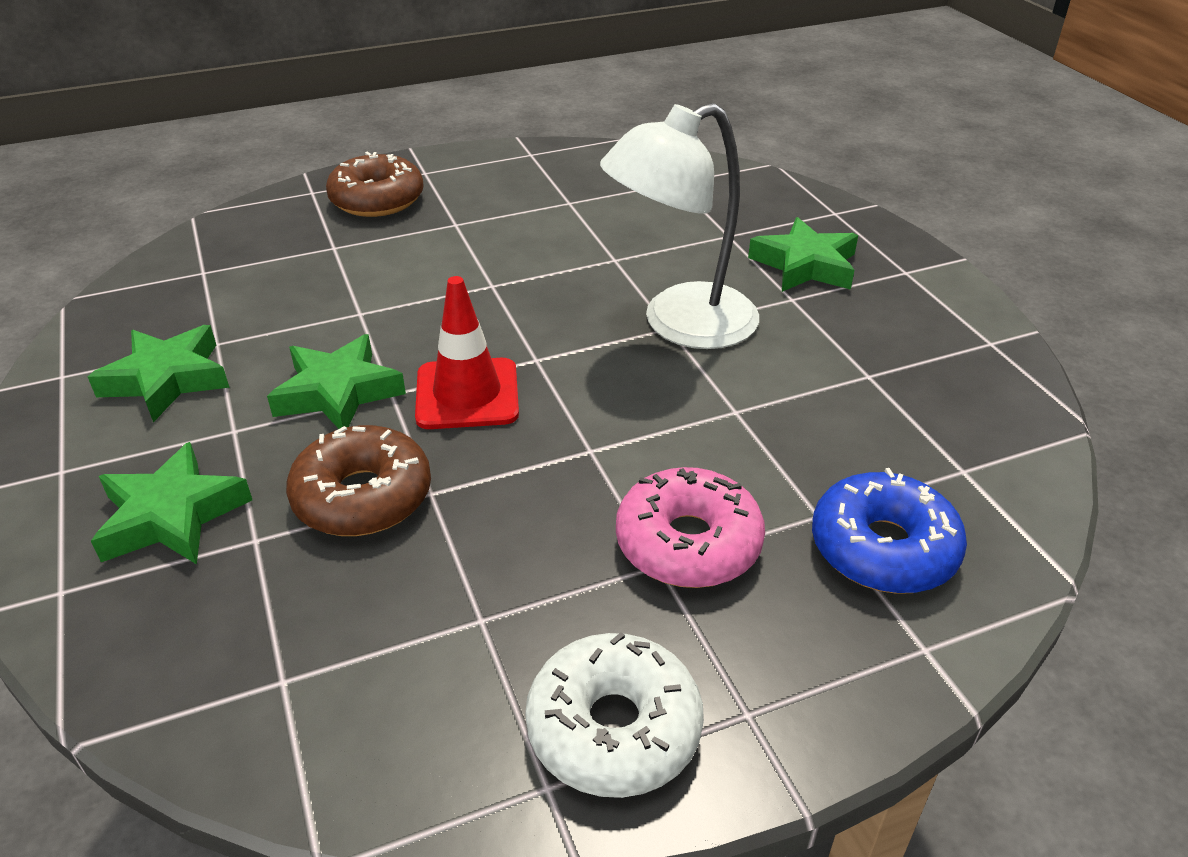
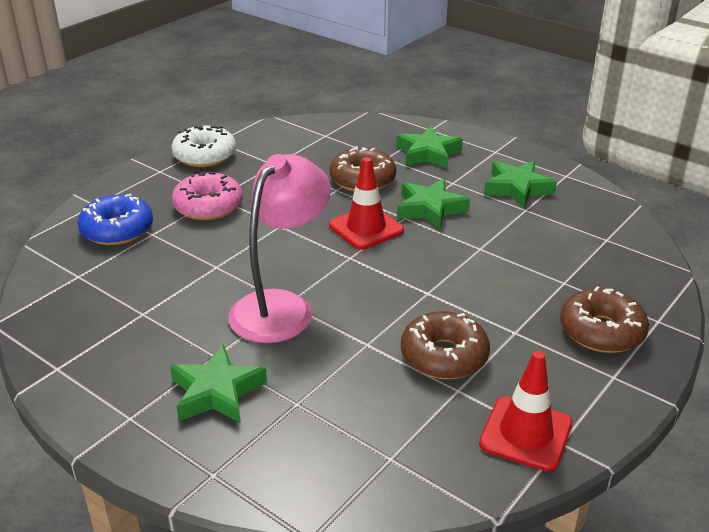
camera: 150 degrees right, 5 degrees down
(551, 164) = (525, 434): none -> red traffic cone
(551, 226) = (444, 356): none -> brown donut
(680, 324) = (281, 306): white lamp -> pink lamp

